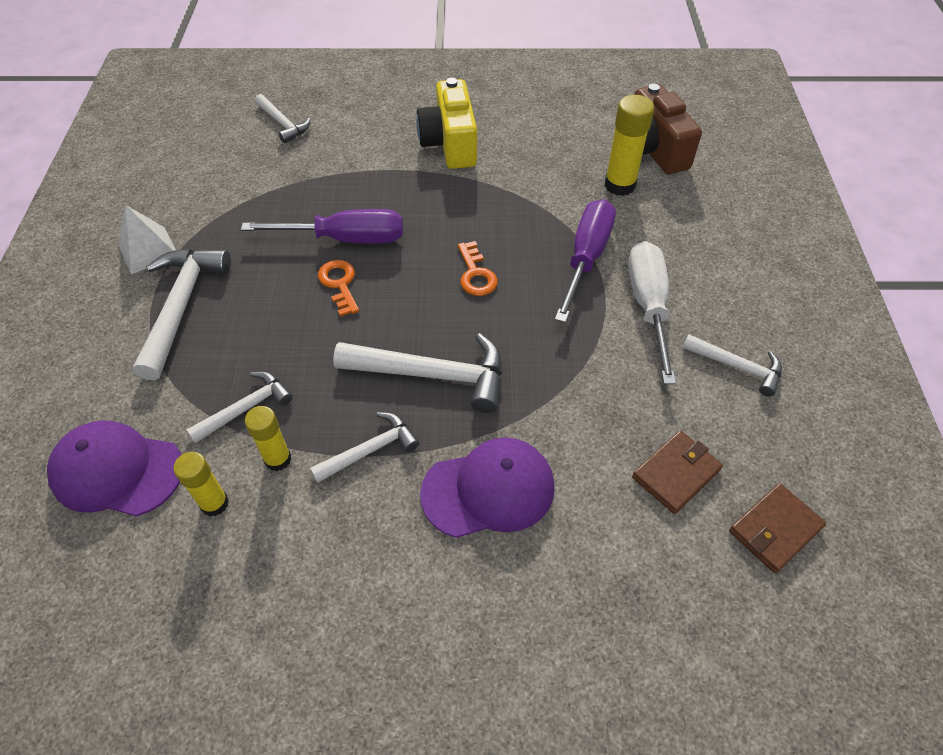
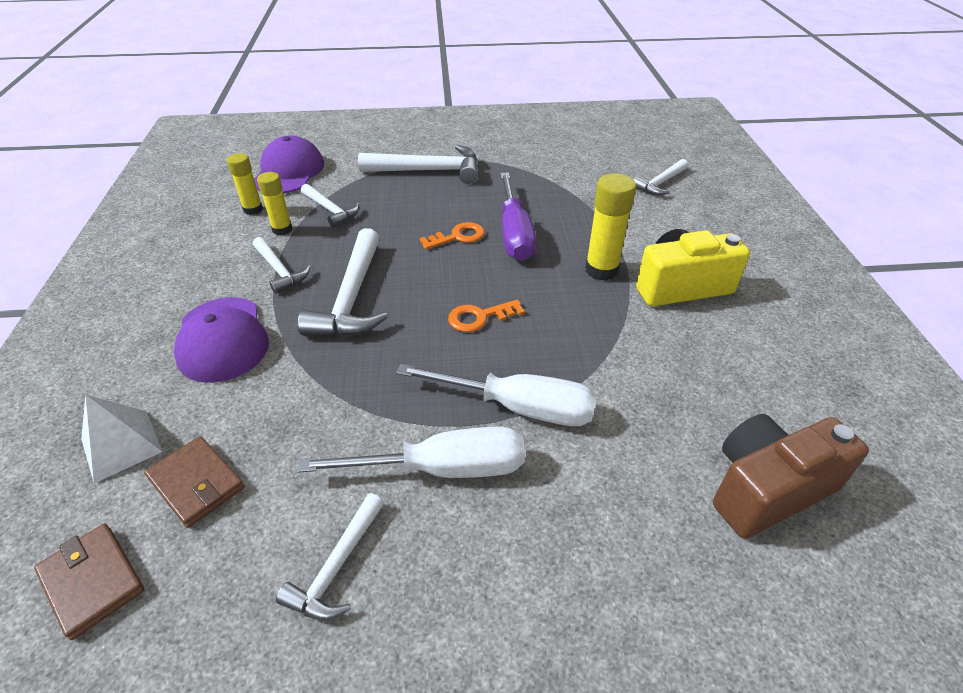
camera: 85 degrees right, 10 degrees down
(148, 250) = (485, 149): white pyramid -> white pyramid (121, 445)
(586, 258) = (518, 407): purple screwdriver -> white screwdriver
(619, 185) = (667, 445): yellow glue stick -> yellow glue stick (601, 270)

